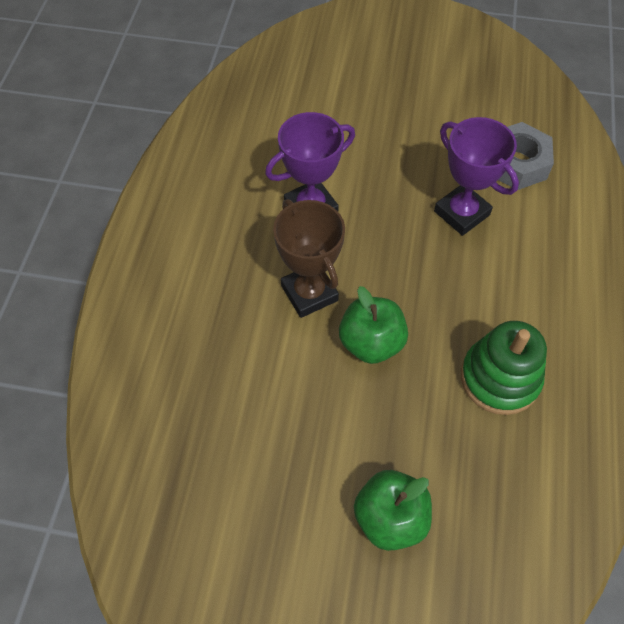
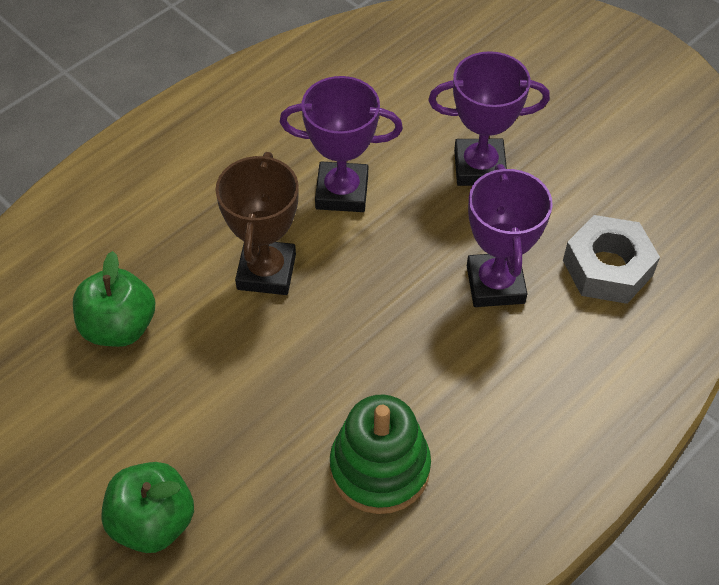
camera: 35 degrees right, 5 degrees down
(371, 343) = (283, 354): green apple -> green apple (119, 327)
(384, 142) = (479, 167): none -> purple trophy

